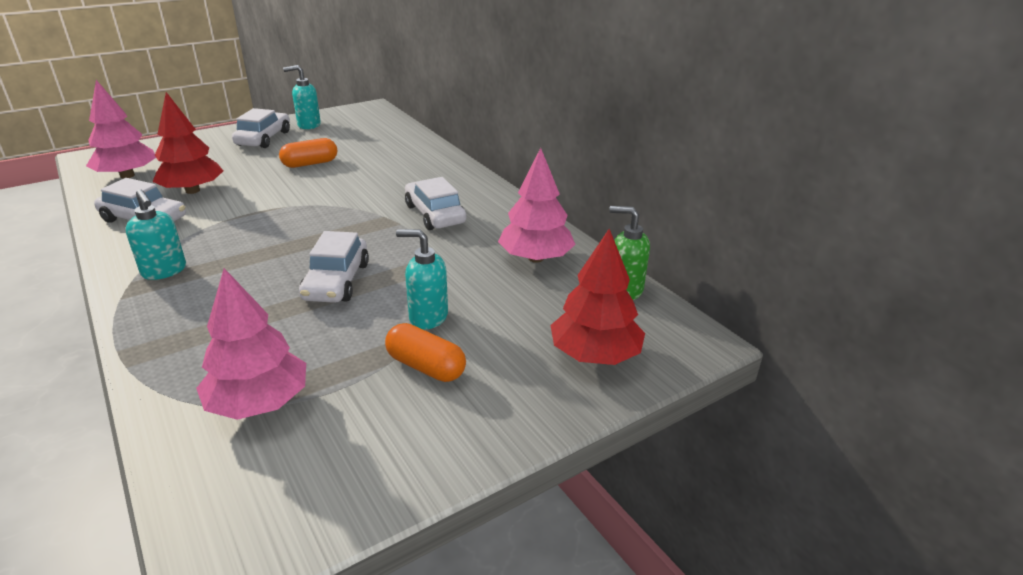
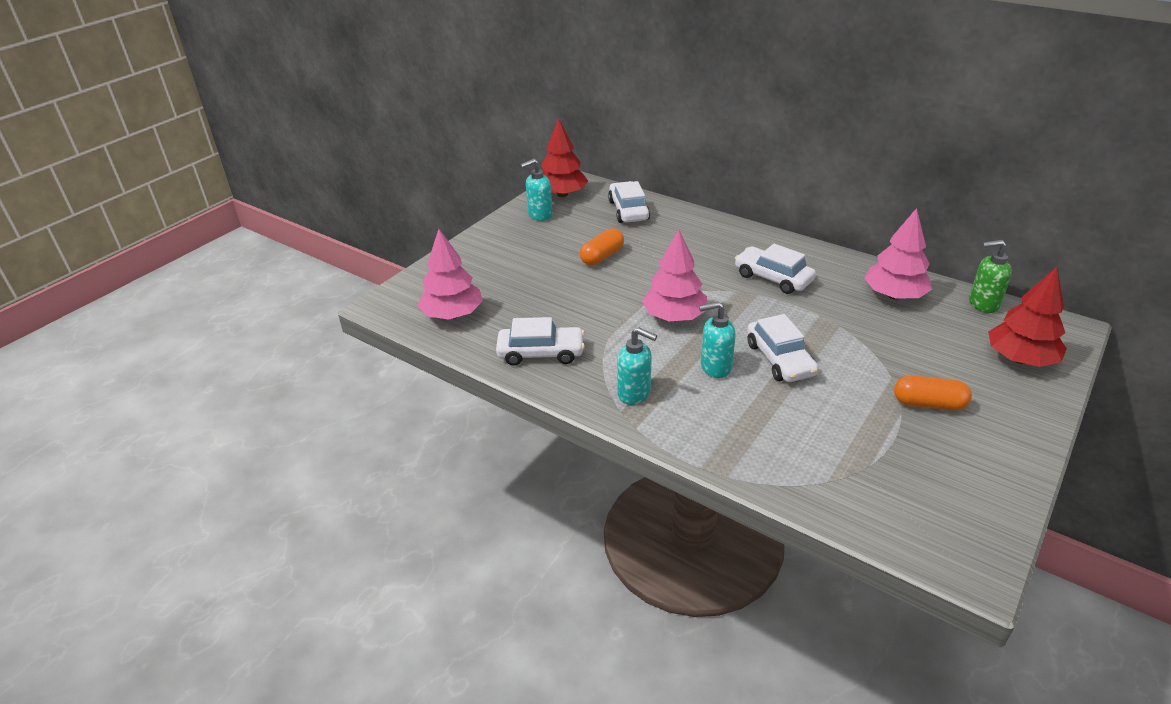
camera: 20 degrees left, 5 degrees up
(192, 190) = (539, 313): red tree -> red tree (562, 194)
(259, 403) = (857, 467): pink tree -> pink tree (674, 317)
(264, 138) = (519, 240): white car -> white car (628, 210)
(428, 317) = (882, 367): turquoise soap dispenser -> turquoise soap dispenser (715, 367)

